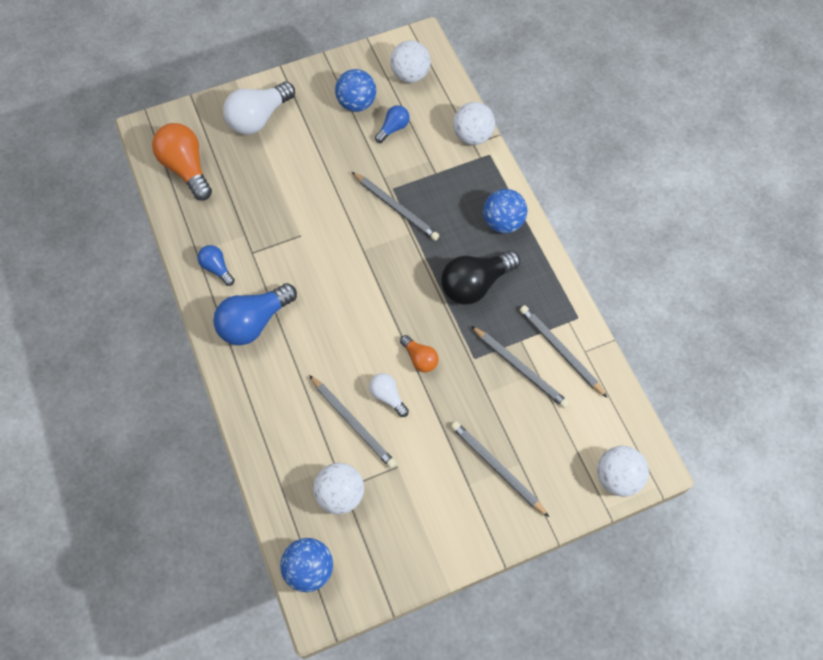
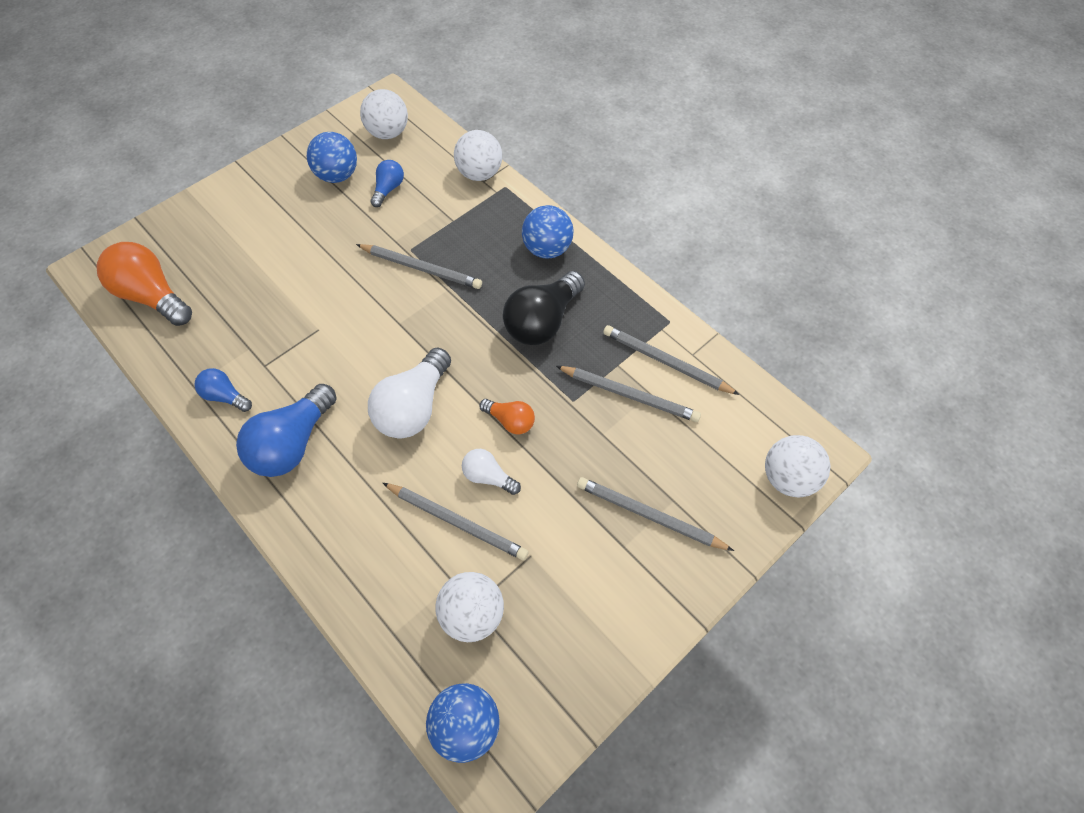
camera: 20 degrees left, 5 degrees down
(259, 118) = (226, 220): white light bulb -> white light bulb (413, 407)

